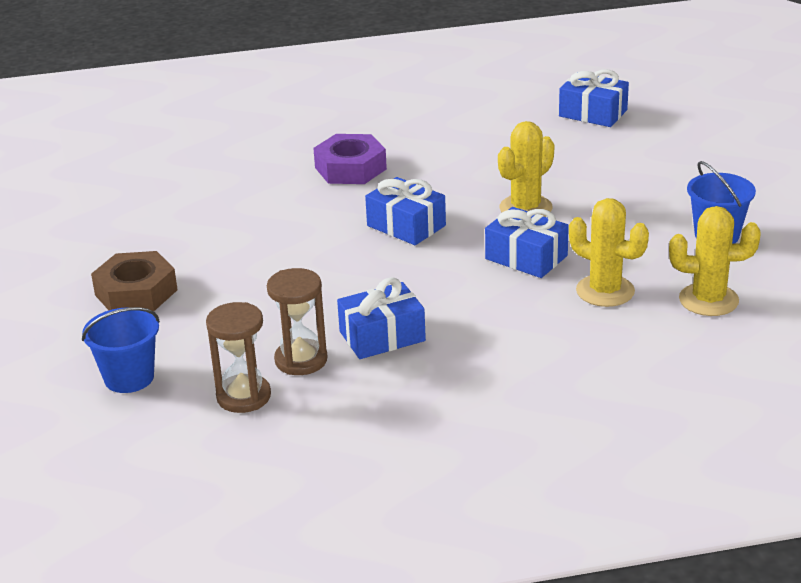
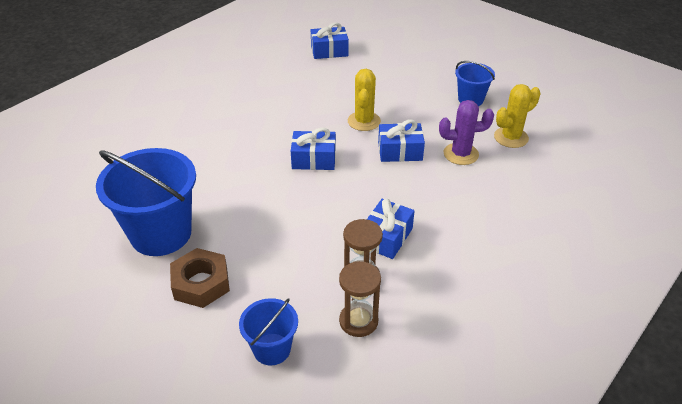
camera: 40 degrees left, 10 degrees up
(153, 233) = (161, 234): none -> blue bucket
(350, 168) = (236, 135): purple nut -> none
(605, 291) = (461, 154): yellow cactus -> purple cactus

